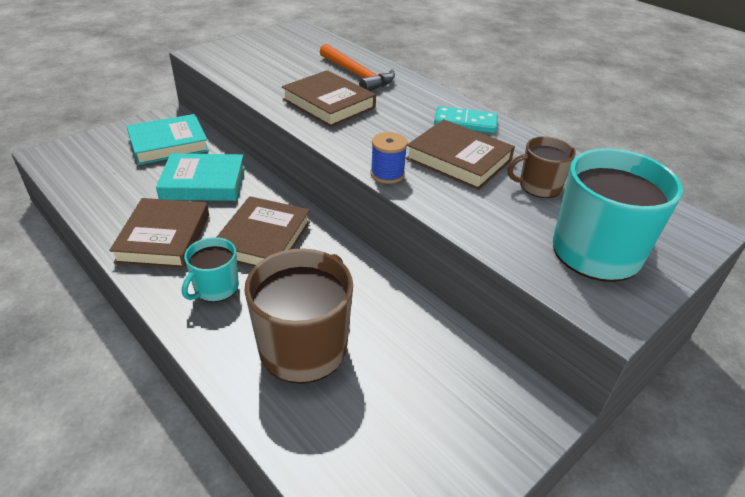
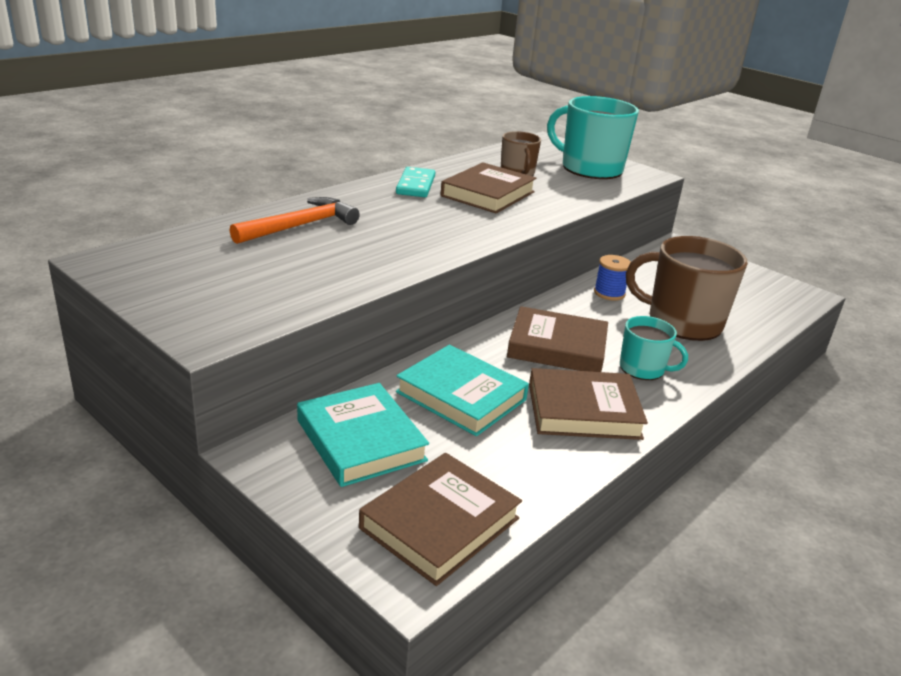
camera: 95 degrees left, 10 degrees down
(203, 182) = (461, 396): turquoise book -> turquoise book turned 45 degrees counterclockwise
(329, 104) = (385, 243): brown book -> brown book (439, 523)
(387, 174) = (526, 222): blue spool -> blue spool (609, 293)

